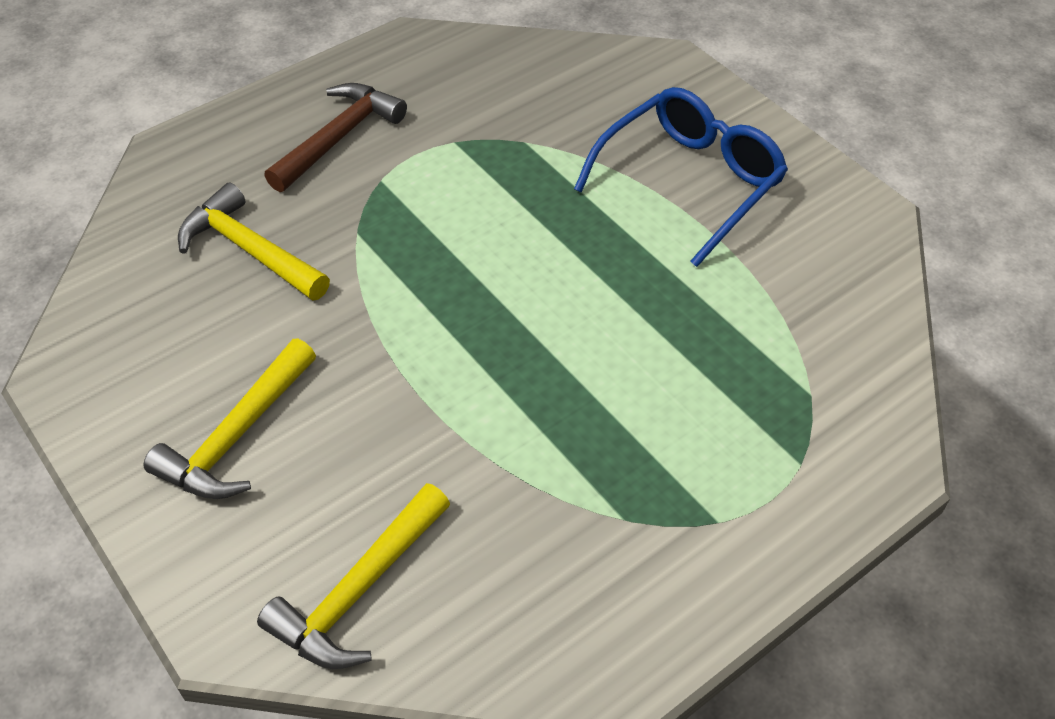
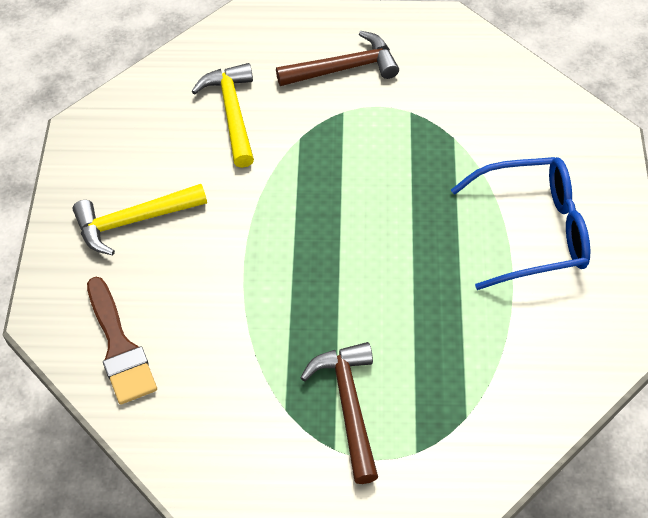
camera: 40 degrees right, 5 degrees up
(359, 590) = (119, 347): yellow hammer -> brown brush
(688, 467) = (348, 406): none -> brown hammer

